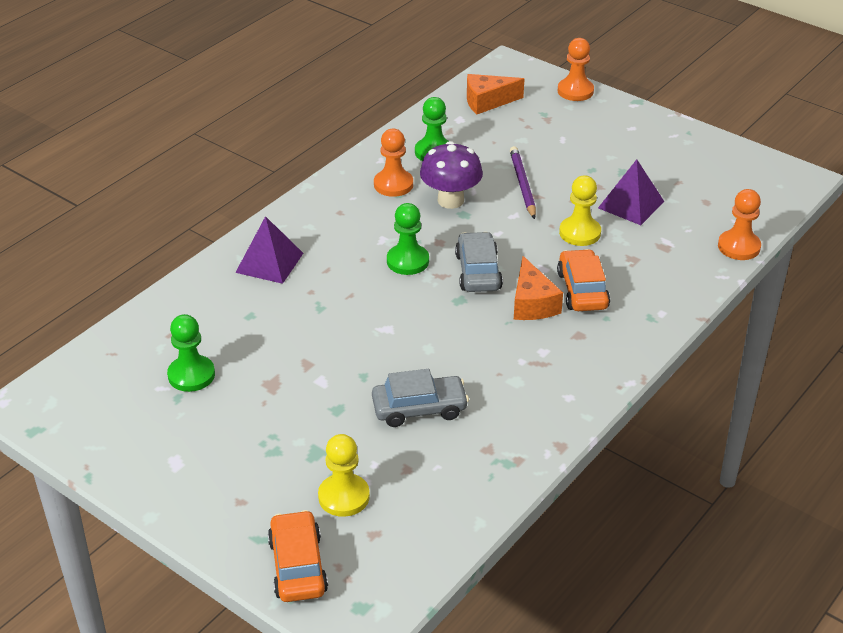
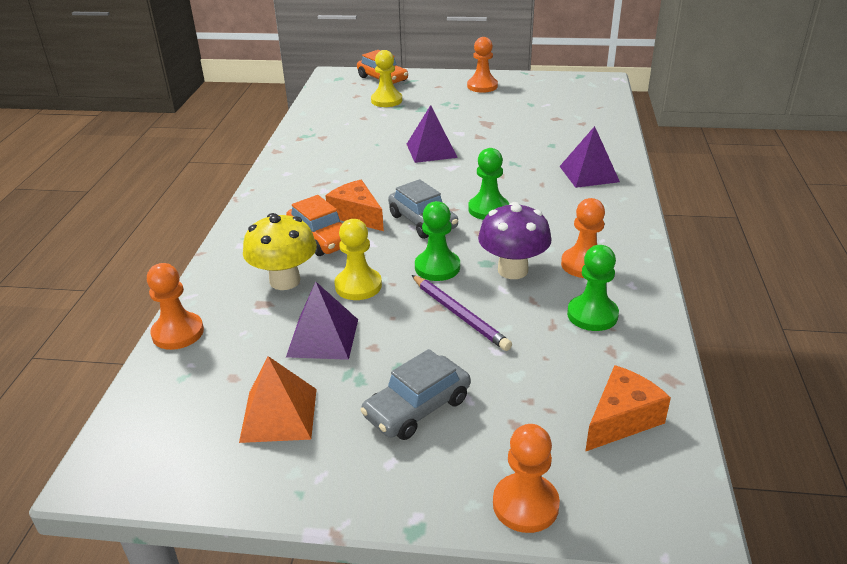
camera: 150 degrees right, 5 degrees down
(185, 468) = (482, 86): none -> orange pawn
(191, 375) = (539, 112): green pawn -> green pawn (437, 267)
(382, 363) = (431, 150): none -> purple pyramid
(419, 408) = (382, 139): grey car -> grey car (417, 408)
(637, 259) = (285, 281): none -> yellow mushroom
(684, 170) = (279, 415): none -> orange pyramid

